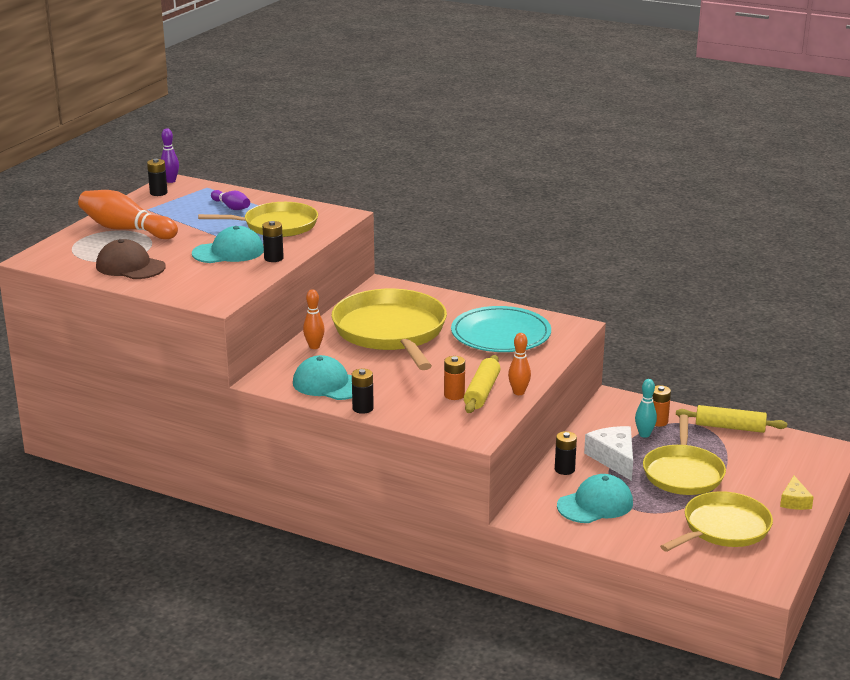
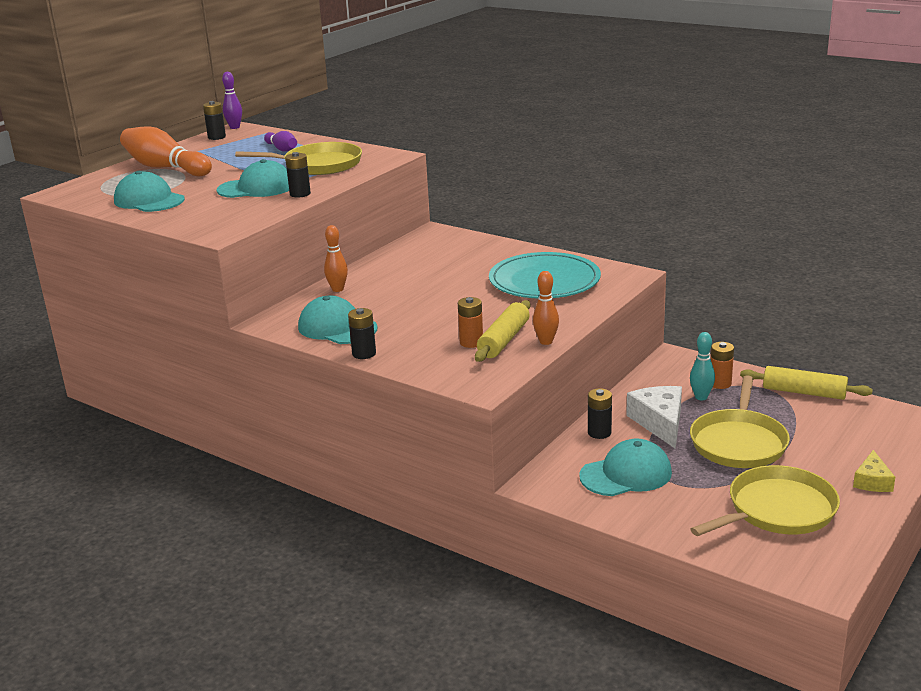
camera: 10 degrees right, 0 degrees up
(130, 266) = (149, 200): brown cap -> turquoise cap
(391, 332) = (425, 276): yellow pan -> none

